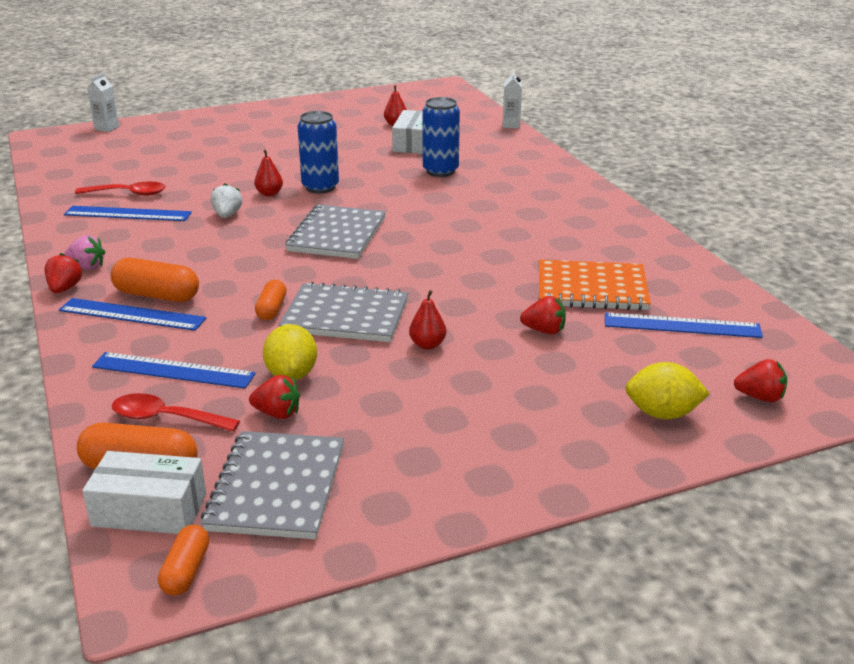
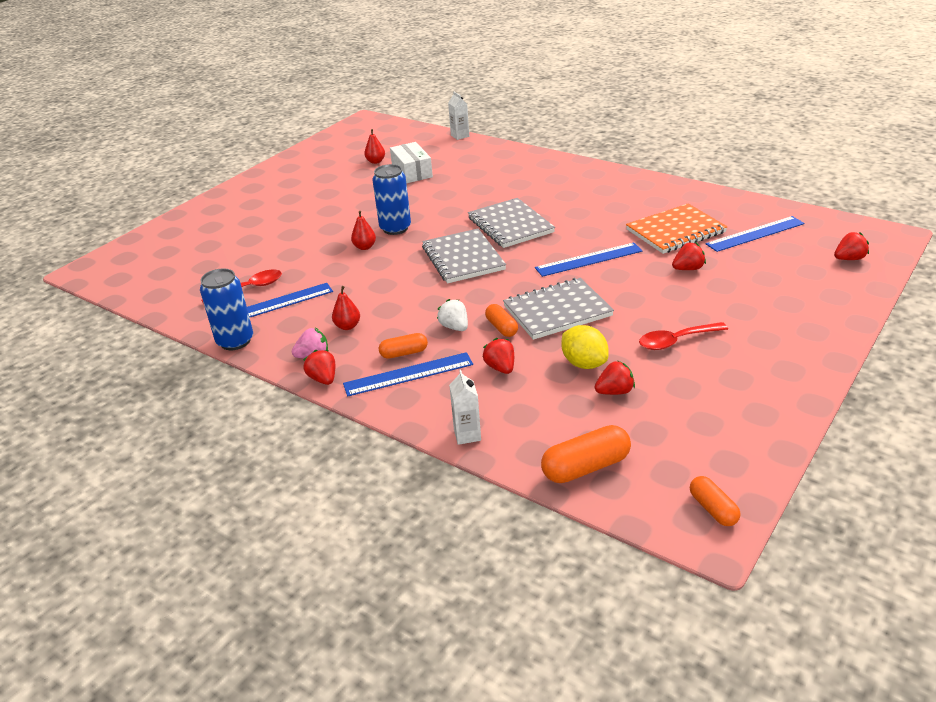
camera: 30 degrees left, 5 degrees up
(106, 128) = (135, 243): white carton -> white carton (467, 435)
(149, 510) = (634, 488): white box -> none
(157, 295) = (404, 353): orange capsule -> orange capsule, size x0.62
(166, 418) = (550, 429): red spoon -> red spoon (676, 341)
(173, 370) = (502, 397): blue ruler -> blue ruler (588, 259)
(213, 344) = (500, 368): none -> red strawberry
(227, 215) = (358, 275): white strawberry -> white strawberry (454, 327)
(277, 488) = (686, 435): grey notebook -> grey notebook (510, 225)
(427, 345) = (636, 307): red pear -> red pear (347, 326)
(440, 171) = (463, 186): blue can -> blue can (235, 341)
(662, 414) = (818, 290): yellow lemon -> none

